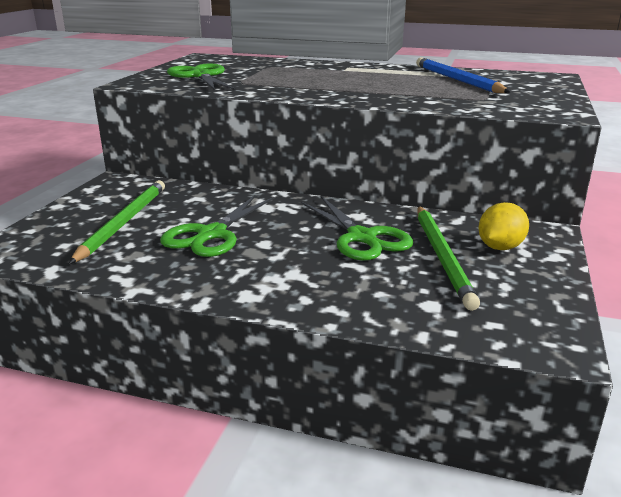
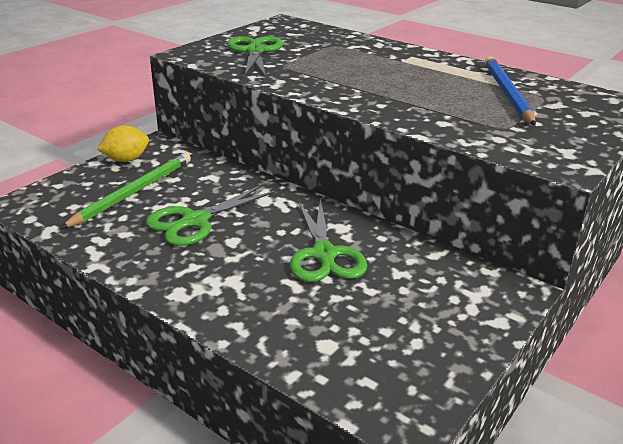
camera: 20 degrees right, 5 degrees up
(442, 256) = (383, 294): green pencil -> none
(500, 247) = (450, 297): yellow lemon -> yellow lemon (126, 159)

